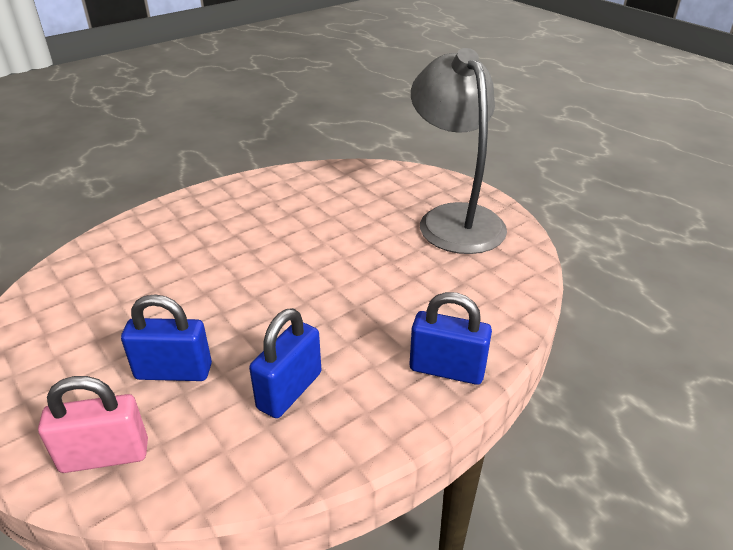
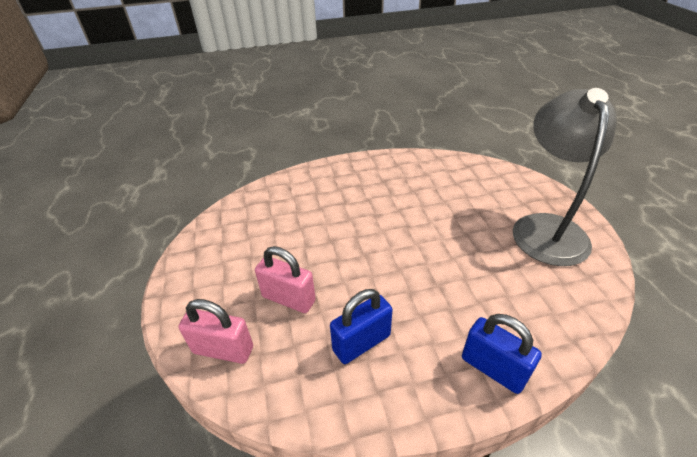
camera: 25 degrees right, 5 degrees up
(174, 372) = (288, 299): blue padlock -> pink padlock

